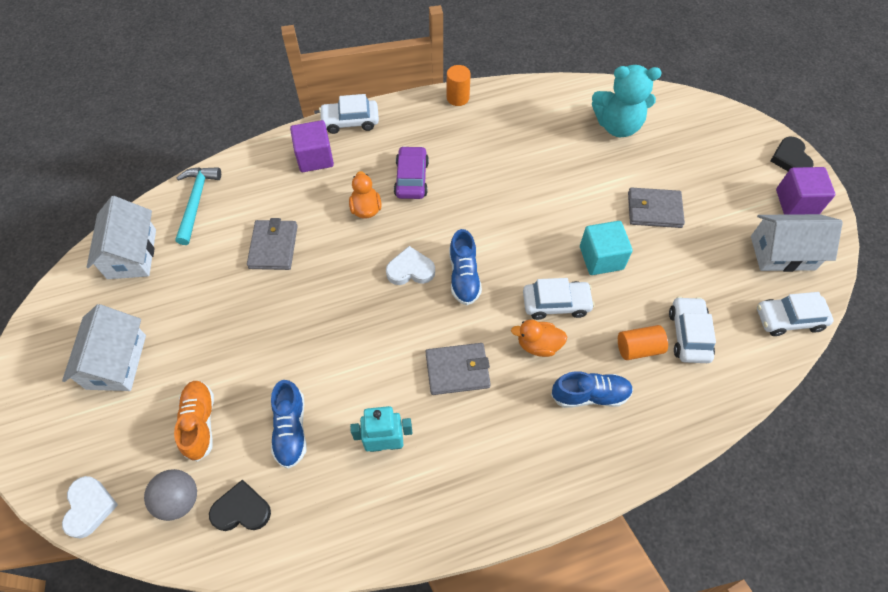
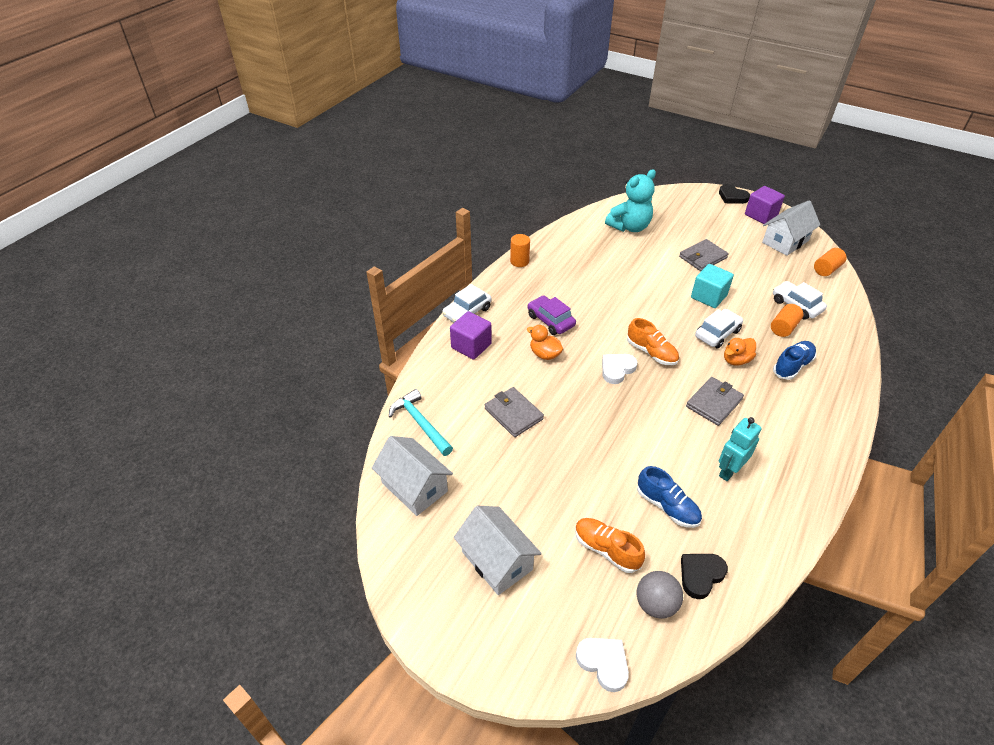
camera: 40 degrees left, 15 degrees down
(464, 276) = (651, 352): blue shoe -> orange shoe
(788, 319) = (826, 269): white car -> orange cylinder

